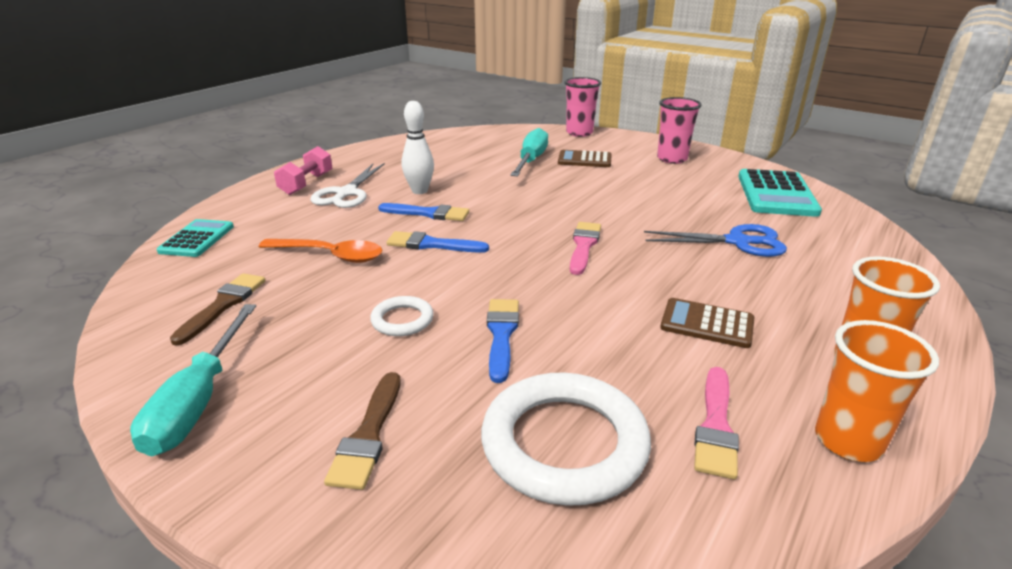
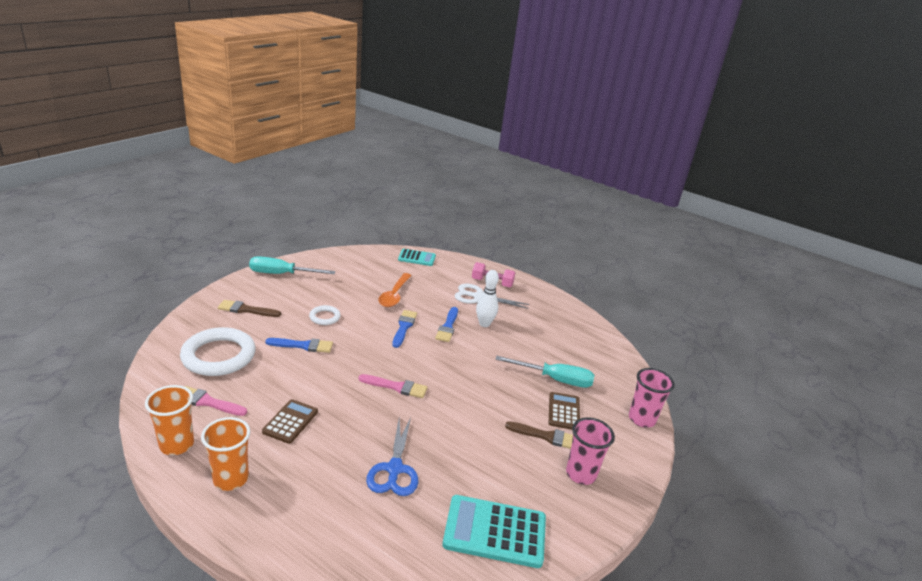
camera: 85 degrees right, 0 degrees up
(223, 305) = (350, 271): brown brush -> brown brush (546, 436)

